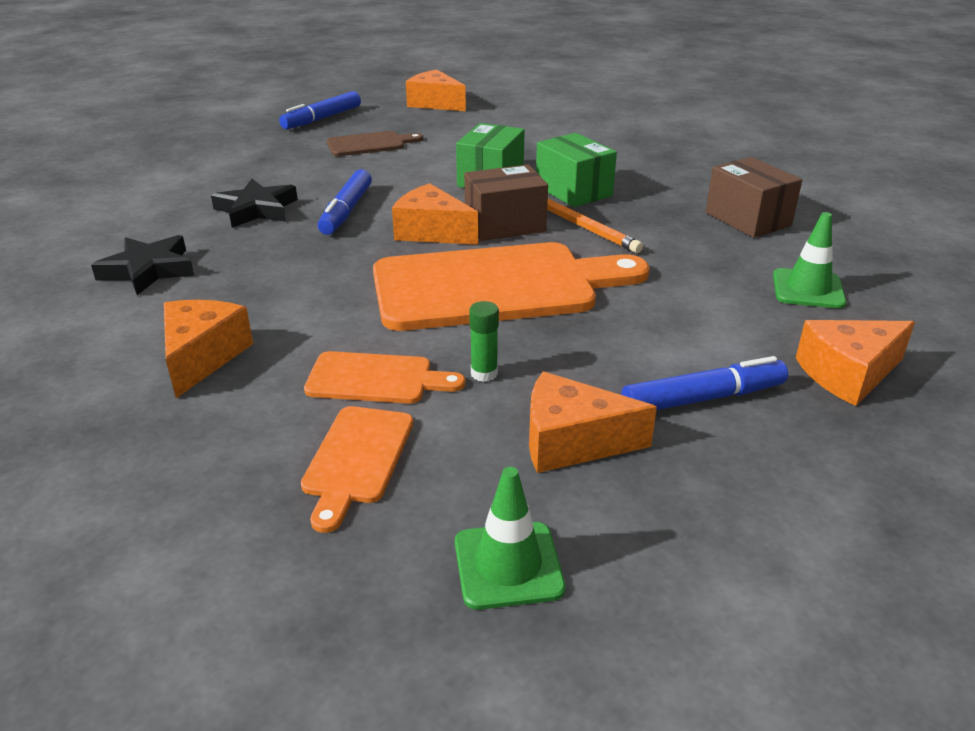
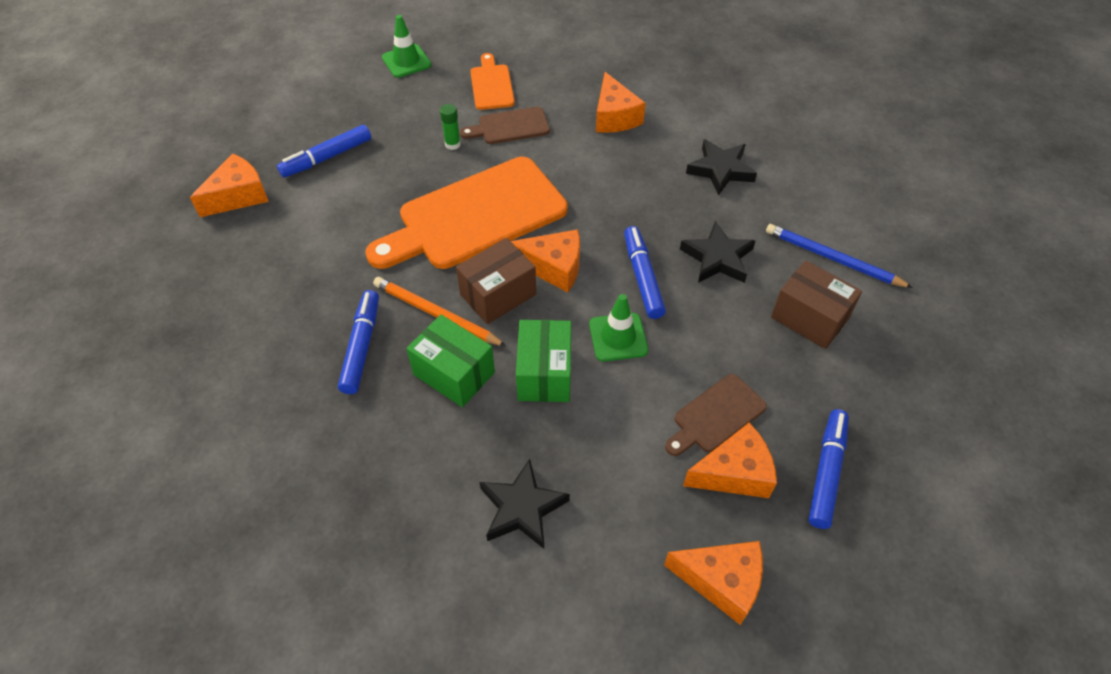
camera: 160 degrees right, 20 degrees up
(150, 191) = (832, 259): none -> blue pencil
(376, 379) = (510, 127): orange cutting board -> brown cutting board
(547, 136) = (522, 508): none -> black star
(572, 442) = (393, 116): orange cheese -> orange cheese (734, 473)
(661, 217) = (361, 346): none -> blue marker
(748, 219) = (280, 367): brown box -> brown box (809, 318)
(808, 289) = (245, 273): green traffic cone -> green traffic cone (618, 337)

